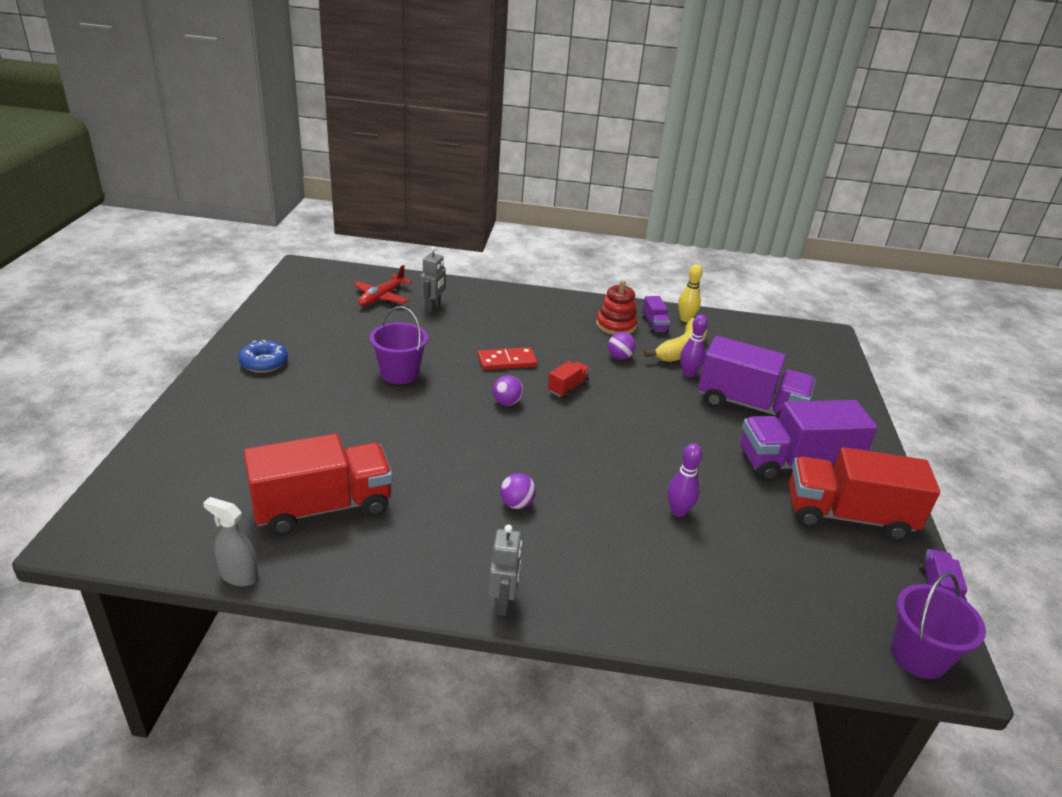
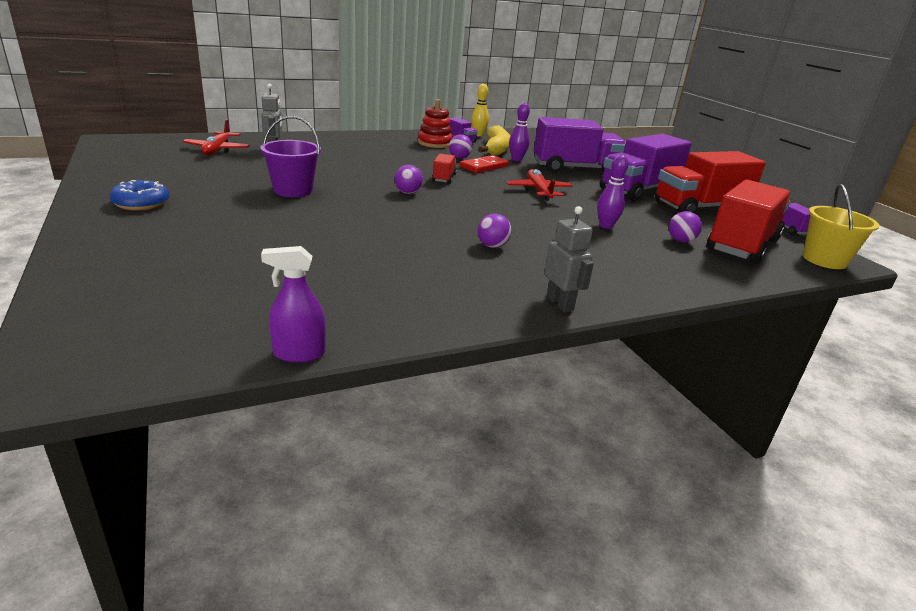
camera: 30 degrees left, 5 degrees down
(239, 575) = (299, 354): grey spray bottle -> purple spray bottle
(323, 507) = (327, 285): red truck -> red truck (742, 245)
(507, 361) = (377, 171): red domino -> red domino (484, 166)
(658, 434) = (539, 191): none -> red plane
(747, 562) = (680, 241): none -> purple ball
(918, 656) = (824, 260): purple bucket -> yellow bucket

